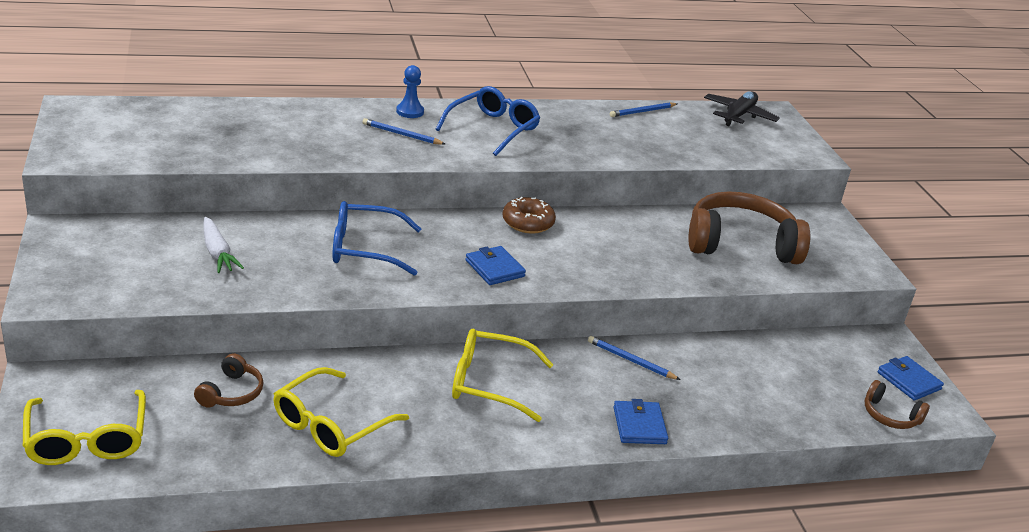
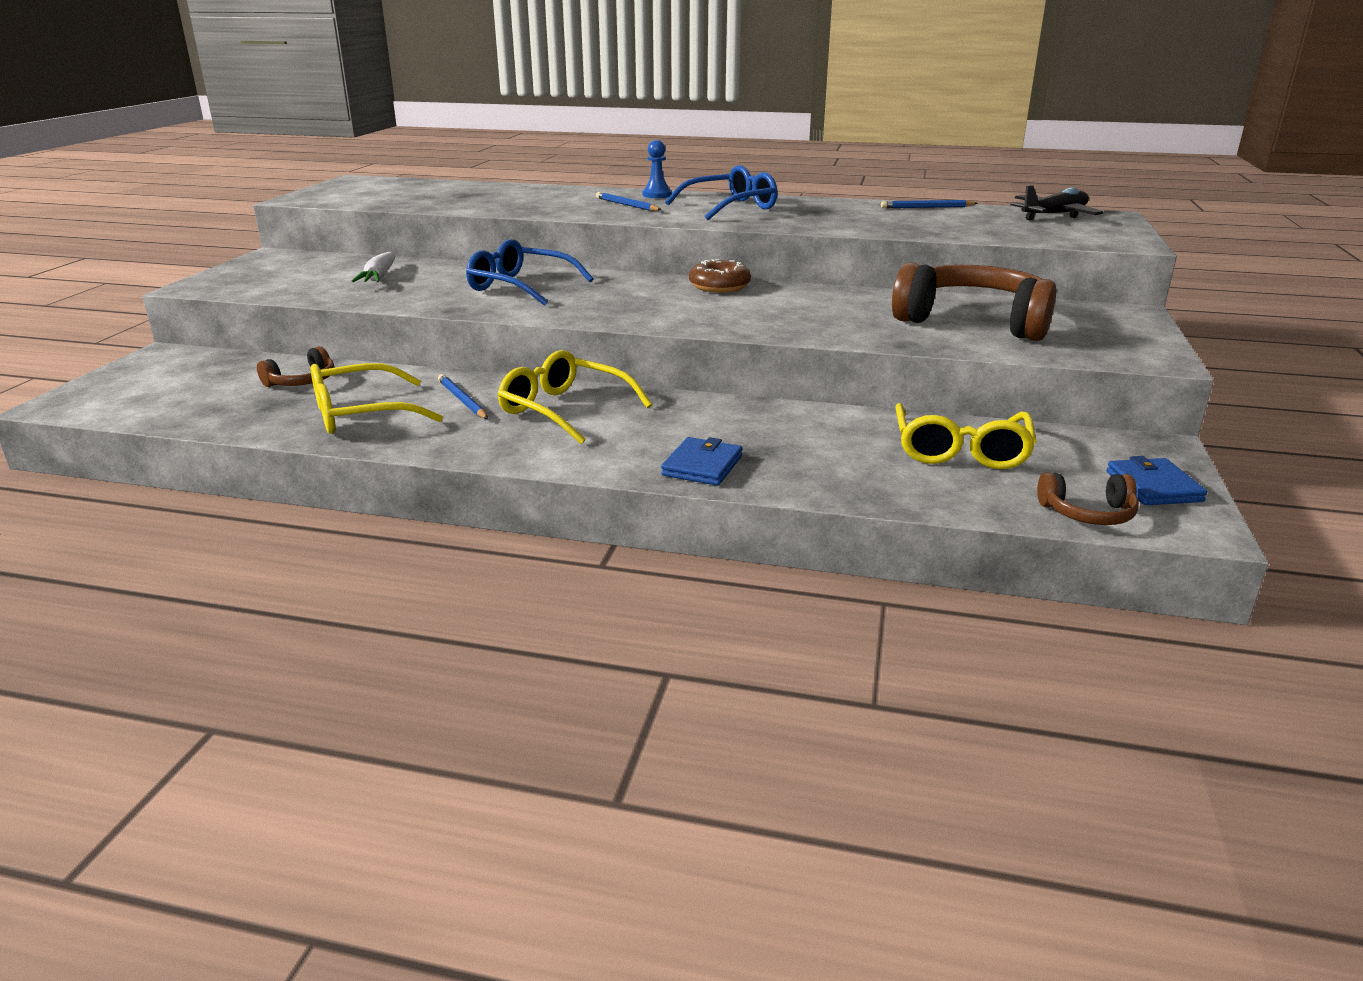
camera: 30 degrees right, 5 degrees down
(87, 439) = (140, 391): yellow glasses -> yellow glasses (960, 450)
(495, 268) = (638, 310): blue wallet -> none
(631, 360) = (754, 416): blue pencil -> blue pencil (462, 400)
(890, 416) = (1088, 513): brown headphones -> brown headphones turned 60 degrees counterclockwise

